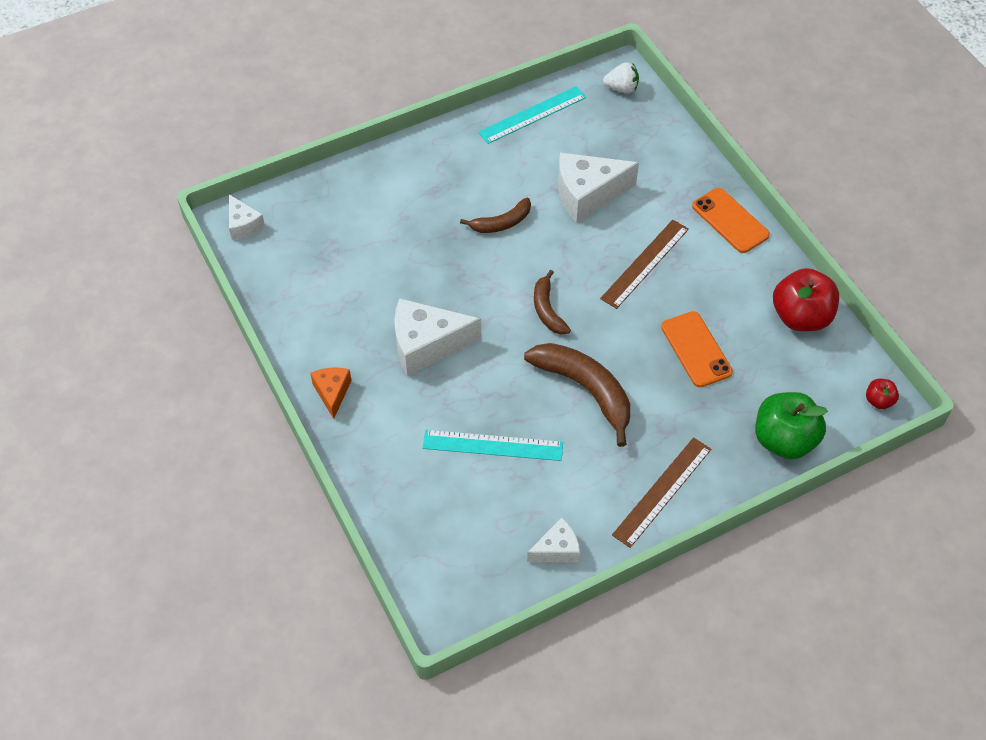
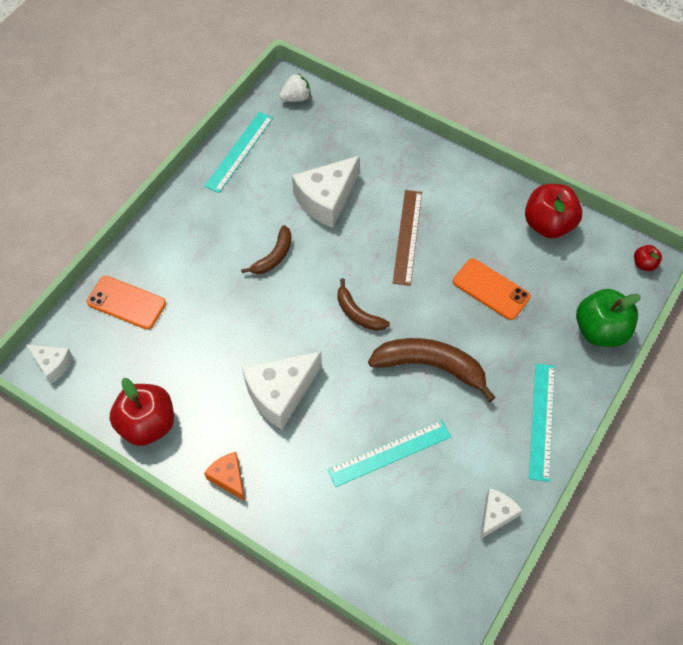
camera: 30 degrees left, 5 degrees up
(292, 313) = (147, 424): none -> red apple
(662, 491) = (542, 421): brown ruler -> turquoise ruler
(730, 221) = (448, 170): orange phone -> orange phone (126, 303)

